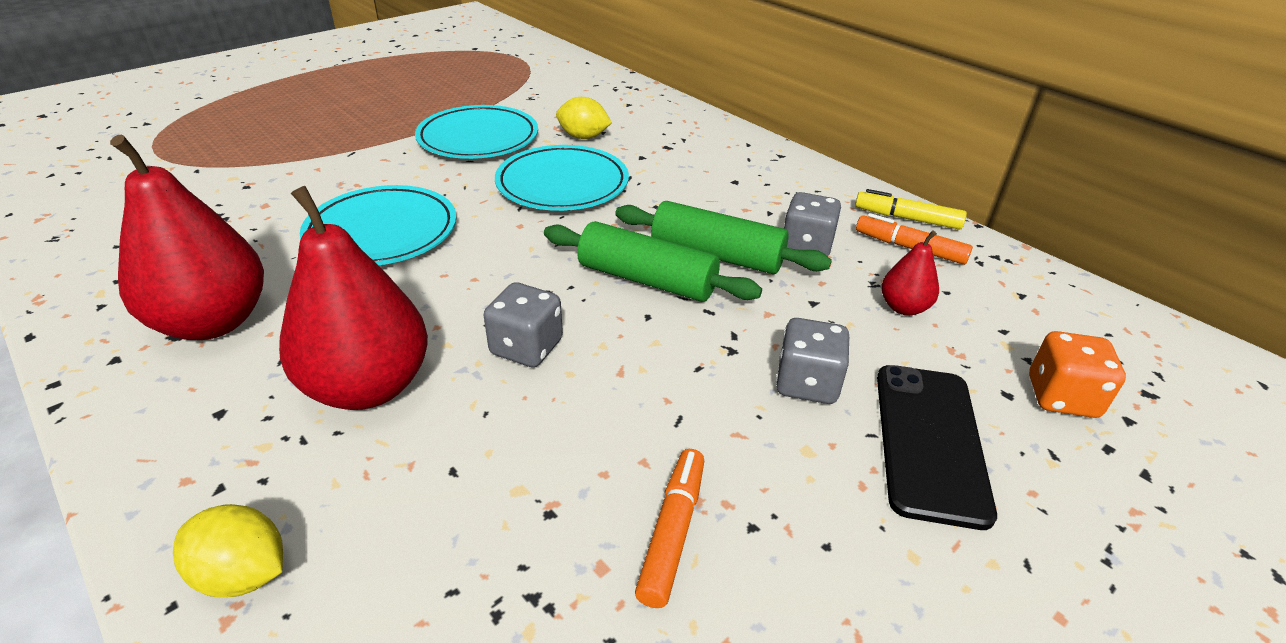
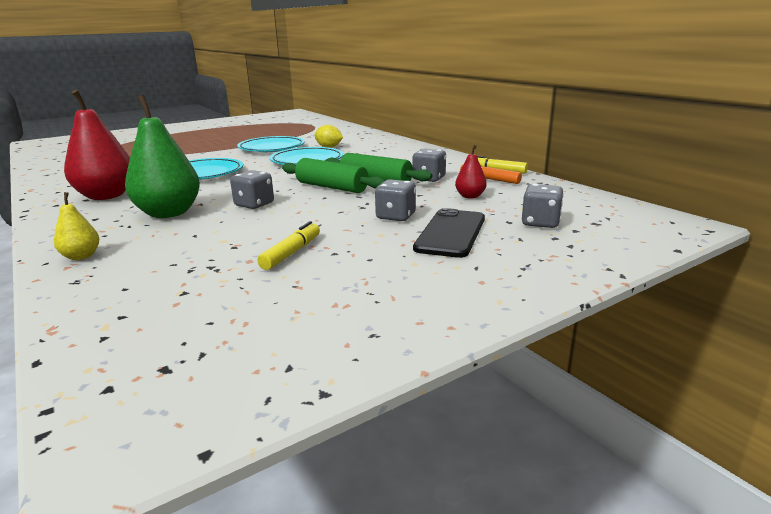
camera: 10 degrees right, 15 degrees down
(243, 574) = (81, 256): yellow lemon -> yellow pear
(368, 386) = (169, 213): red pear -> green pear
(672, 532) = (292, 253): orange marker -> yellow marker
(1061, 397) = (540, 223): orange dice -> grey dice

